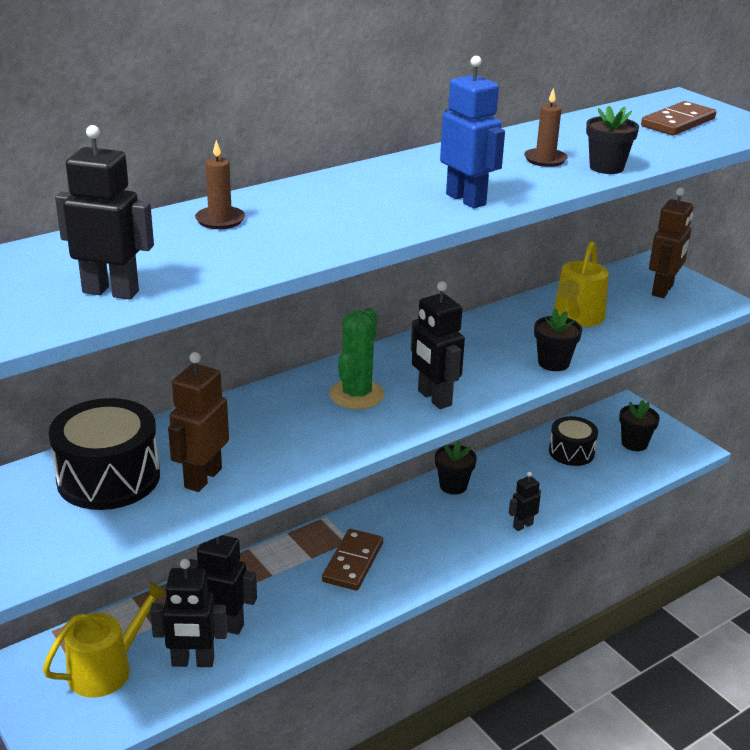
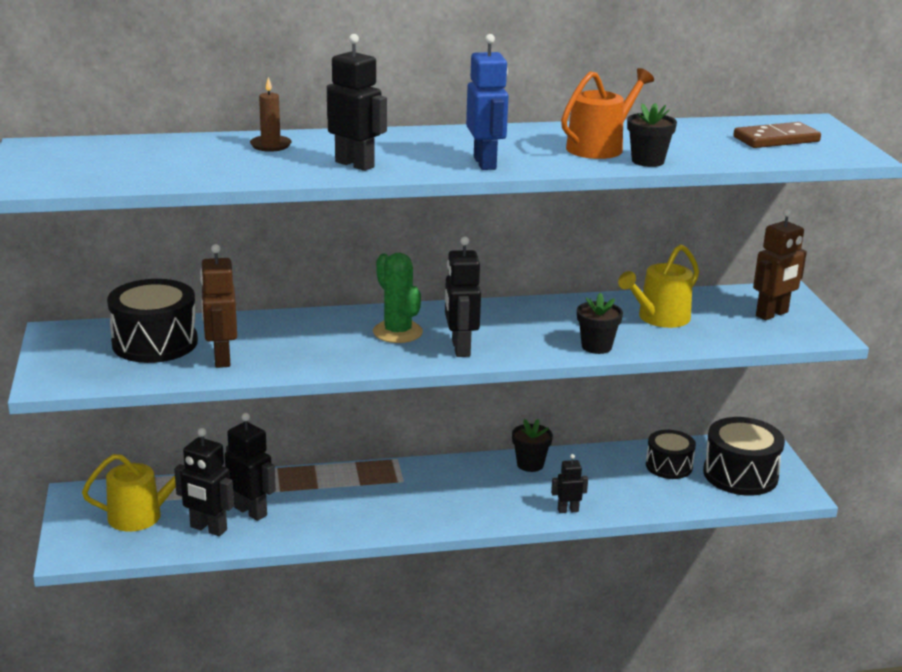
camera: 25 degrees right, 5 degrees down
(111, 292) = (136, 174): black robot -> black robot (355, 164)
(202, 478) = (221, 359): brown robot -> brown robot turned 60 degrees counterclockwise
(353, 562) = (392, 497): brown domino -> none
(356, 395) = (397, 332): green cactus -> green cactus turned 75 degrees counterclockwise
(545, 159) = (599, 147): brown candle -> orange watering can
(634, 443) = (740, 474): black flower pot -> black drum

